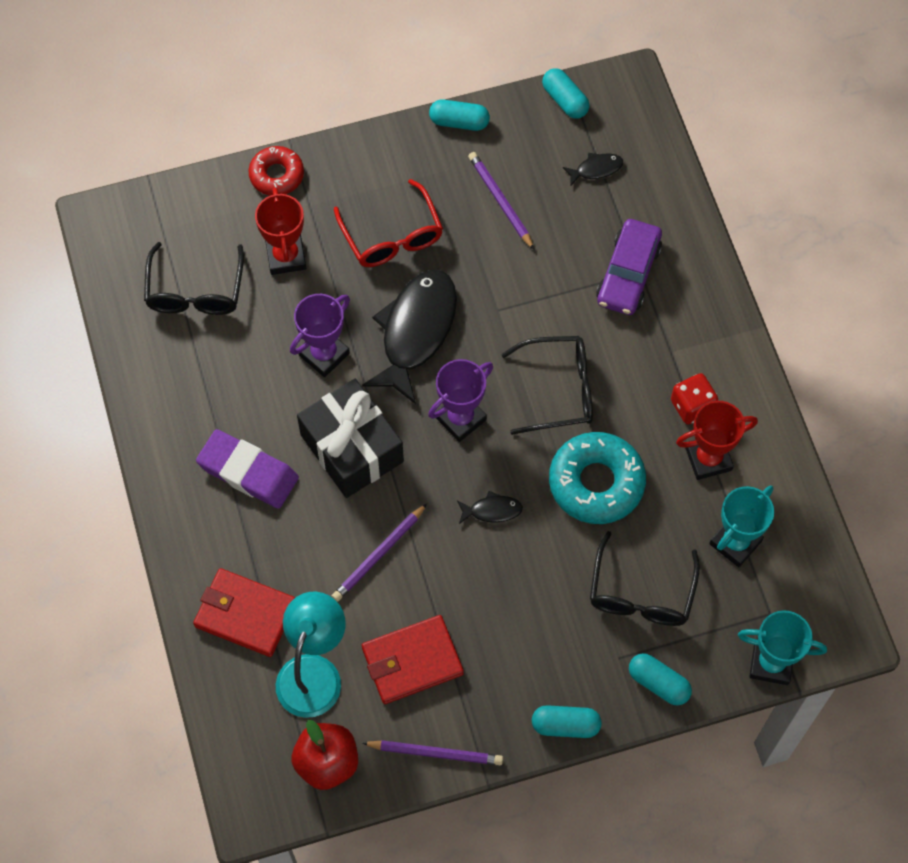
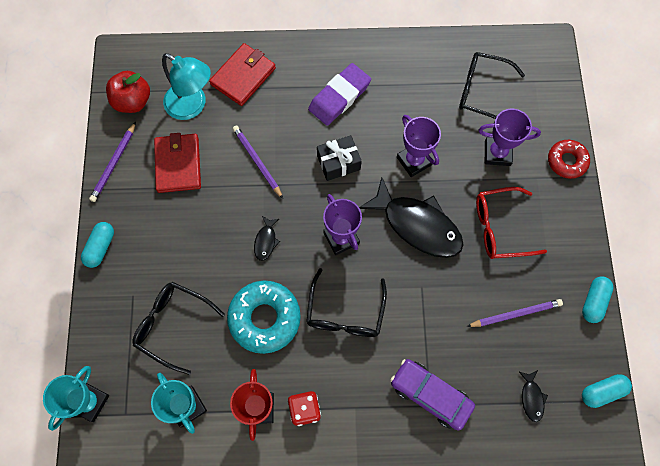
camera: 105 degrees right, 5 degrees up
(286, 257) = (497, 153): red trophy -> purple trophy
(352, 448) = (338, 162): black gift -> black gift, size x0.61
(658, 683) = (105, 317): turquoise capsule -> none

